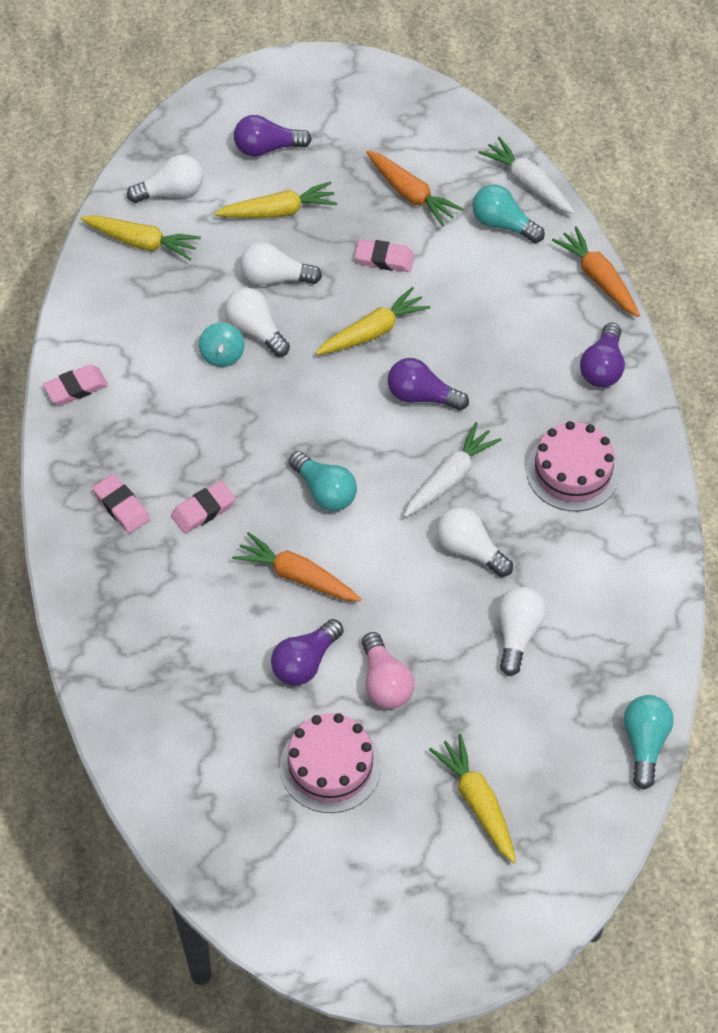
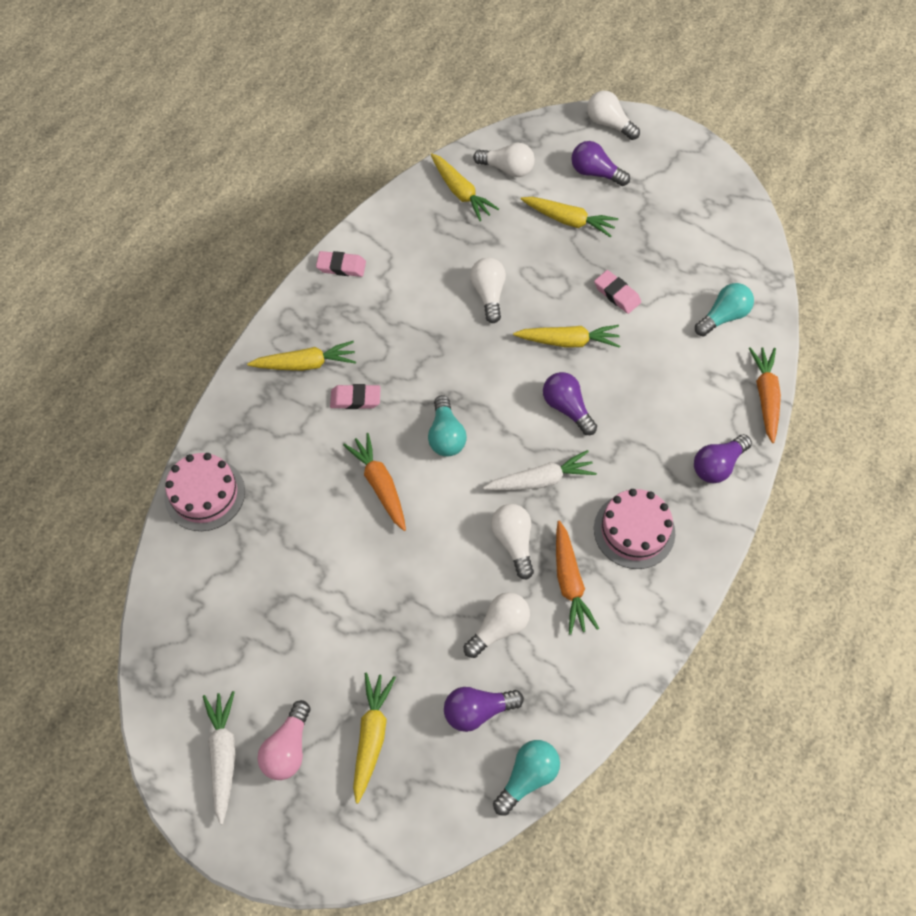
camera: 35 degrees right, 5 degrees up
(121, 506) = (305, 364): pink eraser -> yellow carrot
(222, 355) = (453, 299): turquoise spinning top -> none
(275, 278) = (530, 265): white light bulb -> white light bulb (609, 124)
(305, 662) = (336, 550): purple light bulb -> purple light bulb (478, 710)
(330, 766) = (294, 637): pink cake -> pink cake (205, 494)
(385, 682) = (378, 601): pink light bulb -> pink light bulb (288, 748)
(410, 194) = (671, 258): orange carrot -> orange carrot (569, 582)
(503, 224) = (723, 317): turquoise light bulb -> turquoise light bulb turned 75 degrees clockwise
(528, 183) = (765, 297): white carrot -> white carrot (223, 755)

